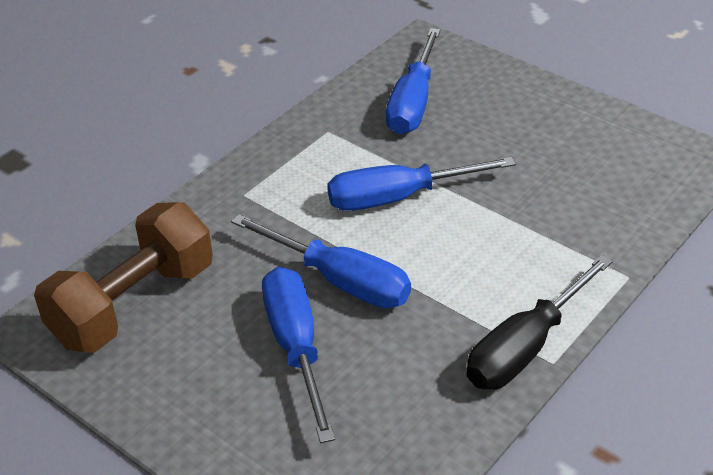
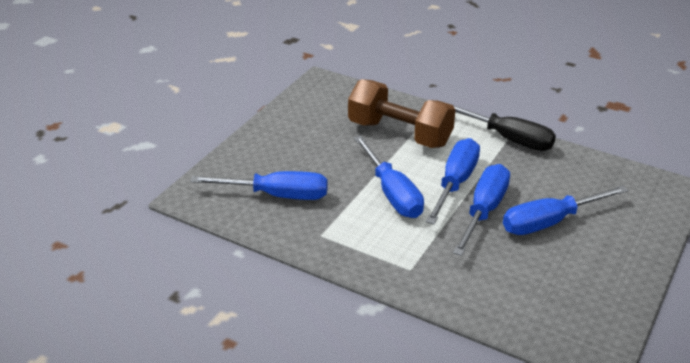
camera: 100 degrees left, 5 degrees down
(133, 304) = (549, 306): brown dumbbell -> brown dumbbell (399, 134)
(411, 262) = (455, 183): none -> blue screwdriver

